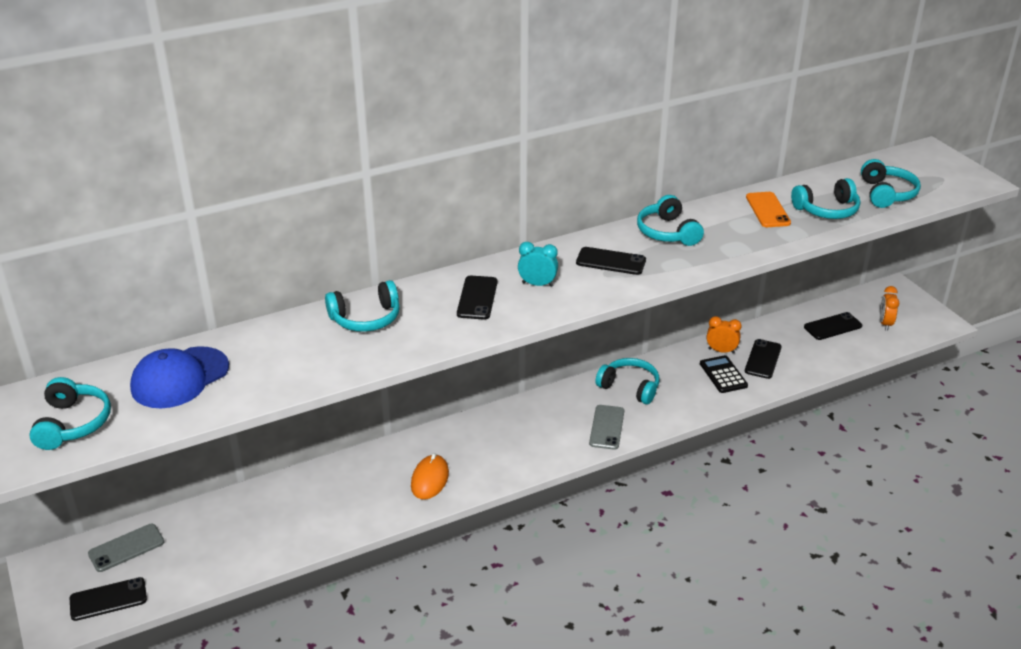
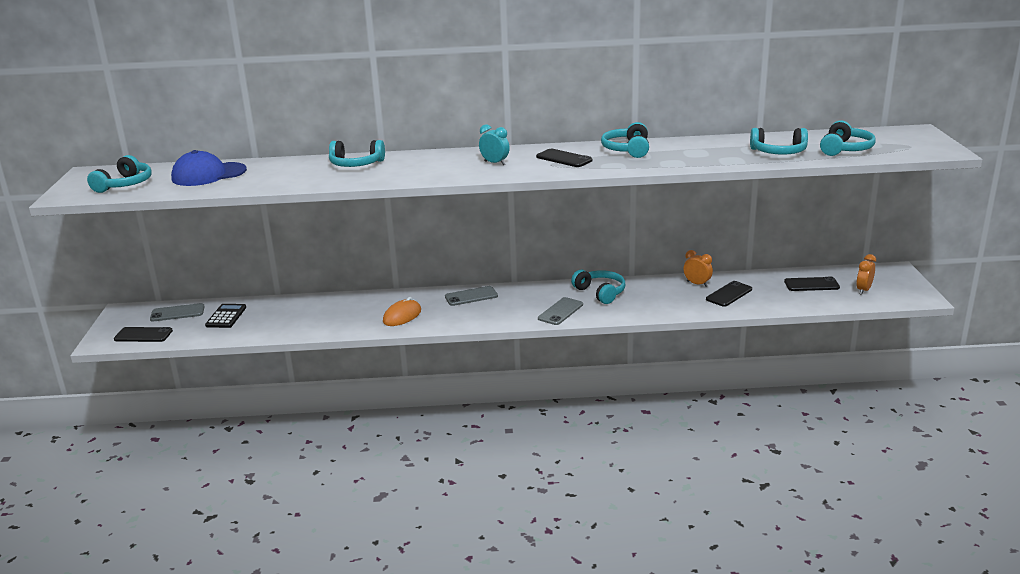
camera: 25 degrees right, 10 degrees down
(477, 298) = (443, 164): black phone -> none
(489, 427) = (471, 296): none -> grey phone
(723, 375) = (685, 298): black calculator -> black calculator (226, 316)
(767, 210) = (726, 147): orange phone -> none

